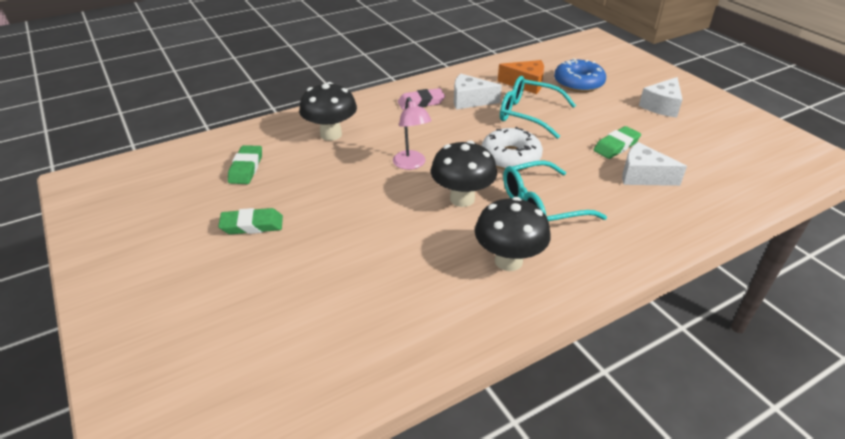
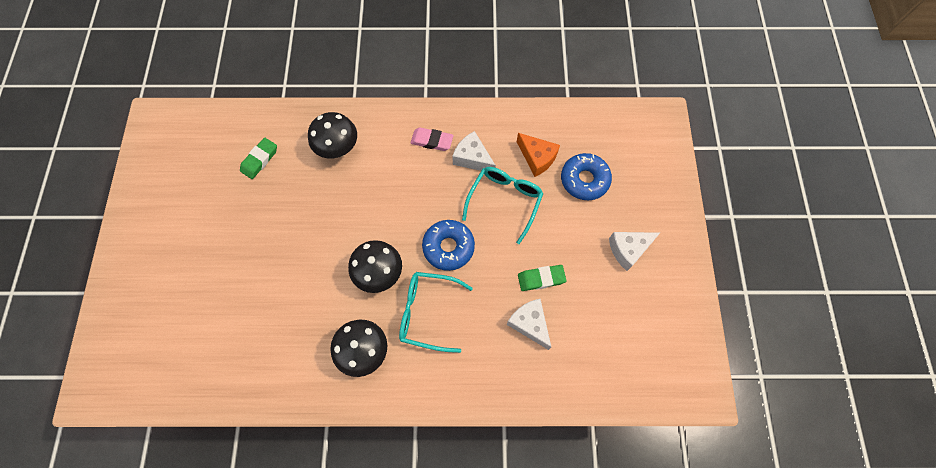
camera: 30 degrees right, 30 degrees up
(252, 225) = (232, 225): green eraser -> none
(411, 164) = (371, 216): pink lamp -> none
(510, 157) = (448, 247): white donut -> blue donut
(528, 114) = (505, 201): turquoise glasses -> turquoise glasses turned 60 degrees clockwise

